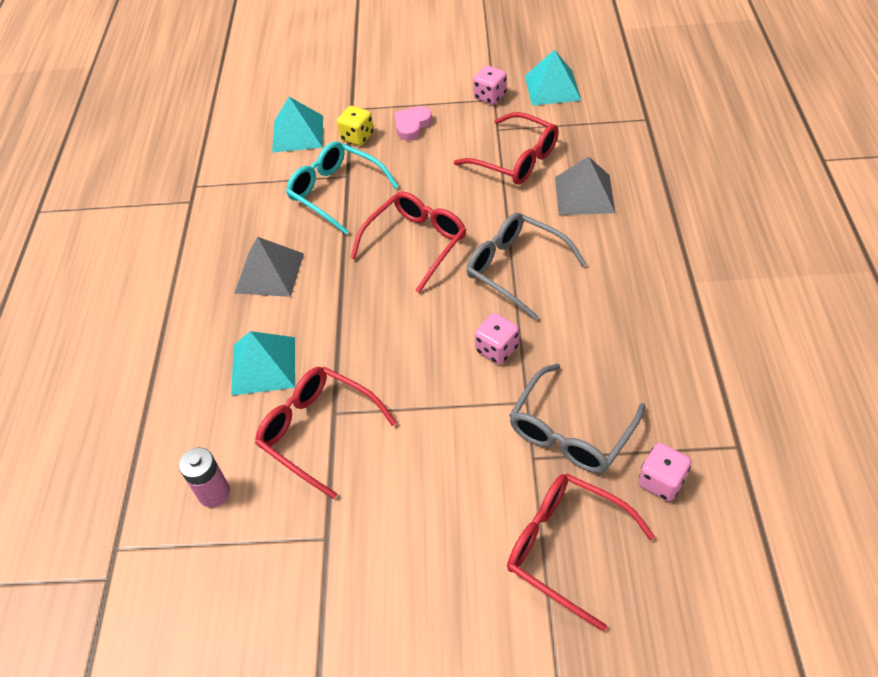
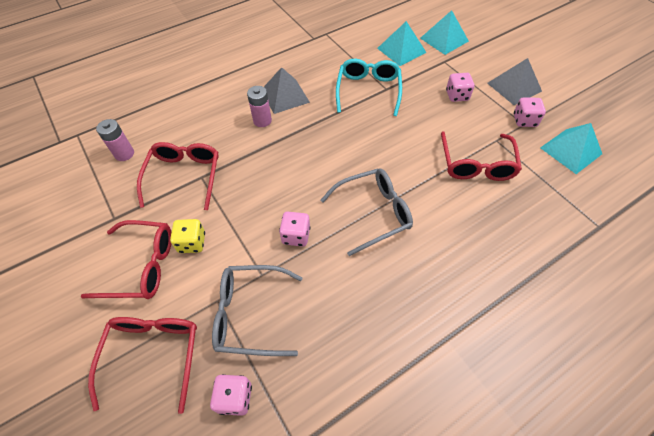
camera: 55 degrees right, 5 degrees up
(263, 365) = (217, 129): turquoise pyramid -> turquoise pyramid (444, 39)
(292, 312) = (262, 121): none -> pink battery
(357, 137) = (422, 76): yellow dice -> yellow dice (192, 243)
(412, 125) = (457, 95): pink heart -> pink dice
(416, 243) = (356, 149): red glasses -> red glasses (142, 266)
(515, 268) = (373, 213): grey glasses -> grey glasses turned 60 degrees clockwise
(584, 194) = (478, 221): grey pyramid -> grey pyramid (514, 87)

